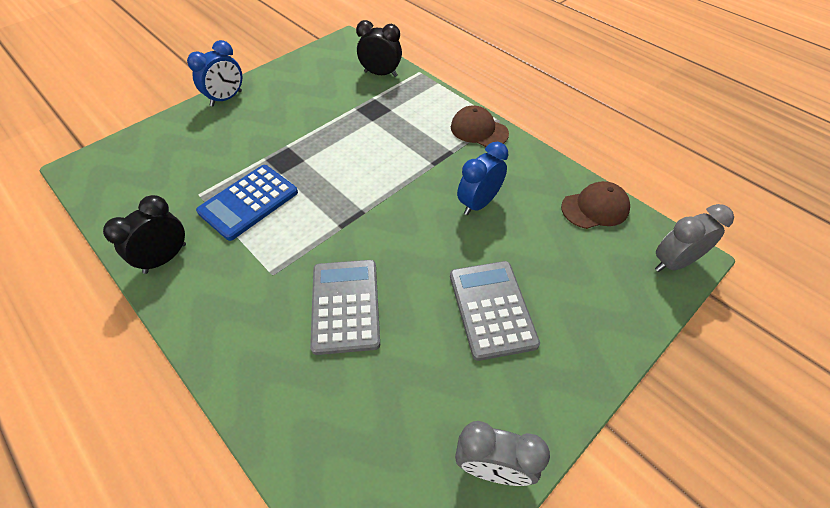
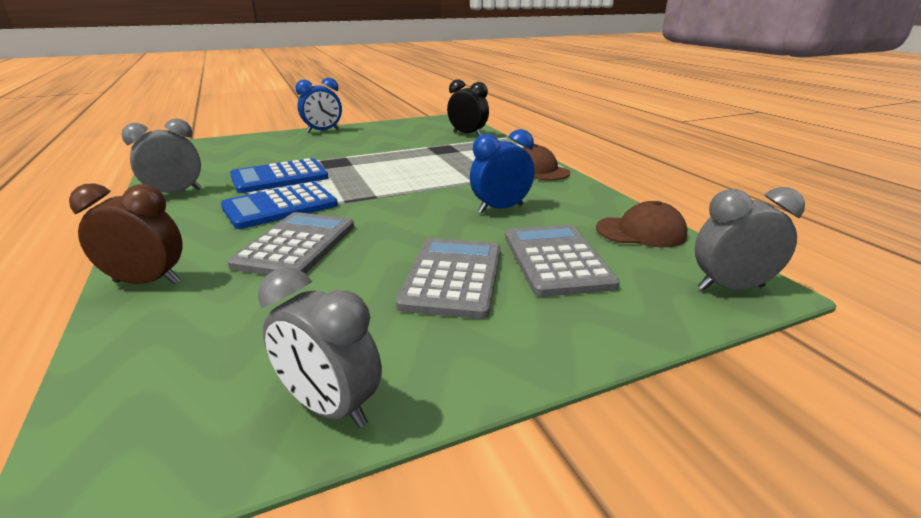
camera: 20 degrees right, 25 degrees down
(165, 258) = (175, 193): black clock -> grey clock
(260, 393) = (147, 282): none -> brown clock
(288, 252) = (280, 206): none -> blue calculator
(552, 264) = (556, 260): none -> grey calculator

